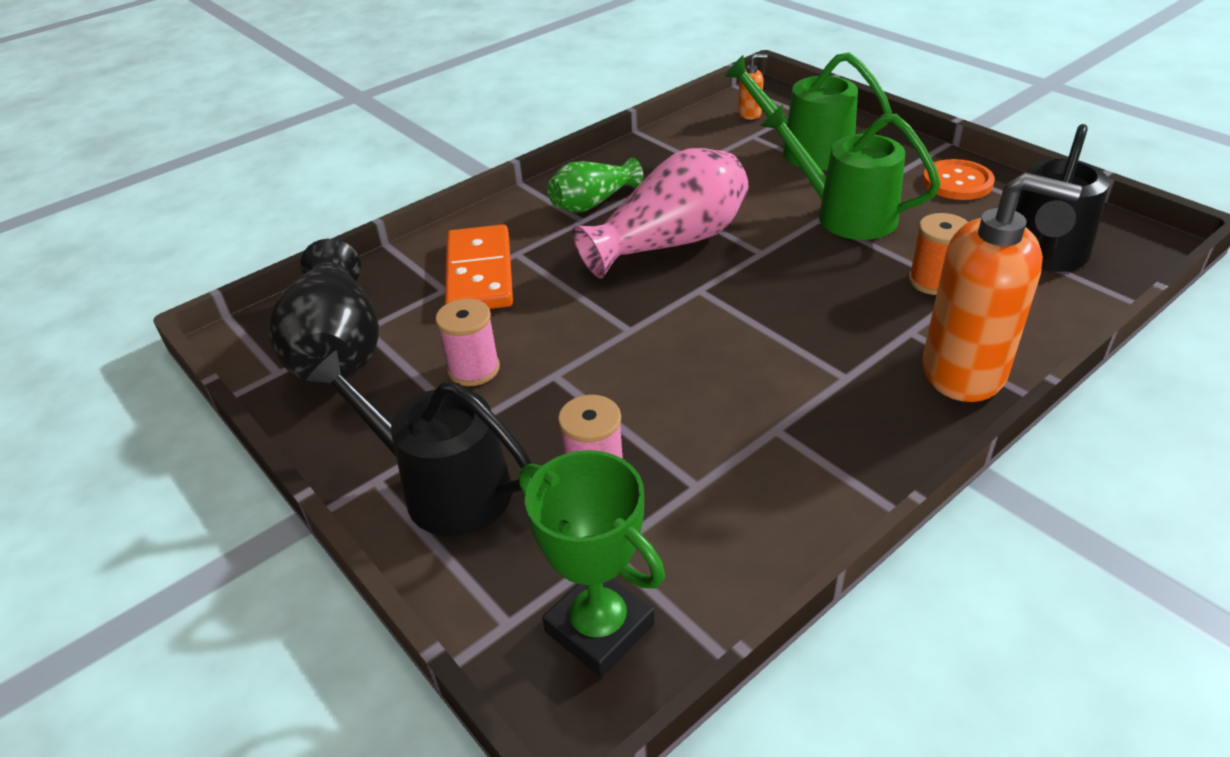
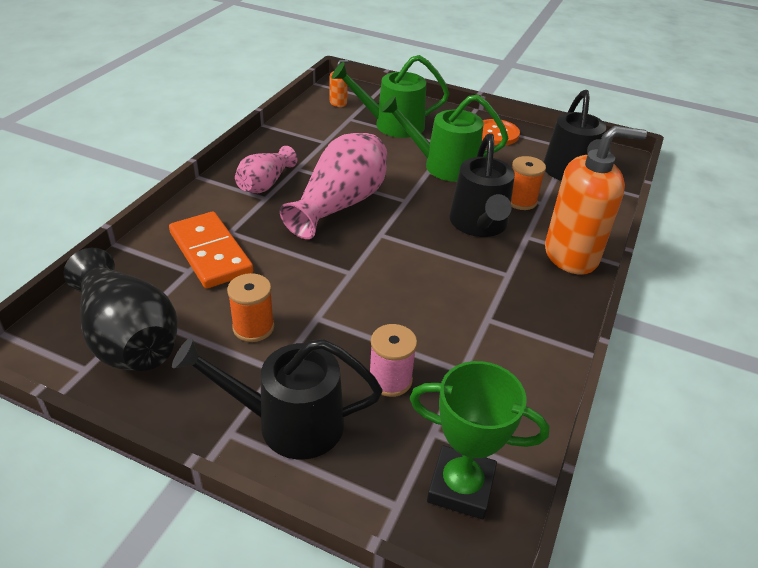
camera: 30 degrees left, 0 degrees up
(473, 369) = (253, 327): pink spool -> orange spool
(593, 203) = (265, 183): green vase -> pink vase
(847, 302) = (479, 225): none -> black watering can

